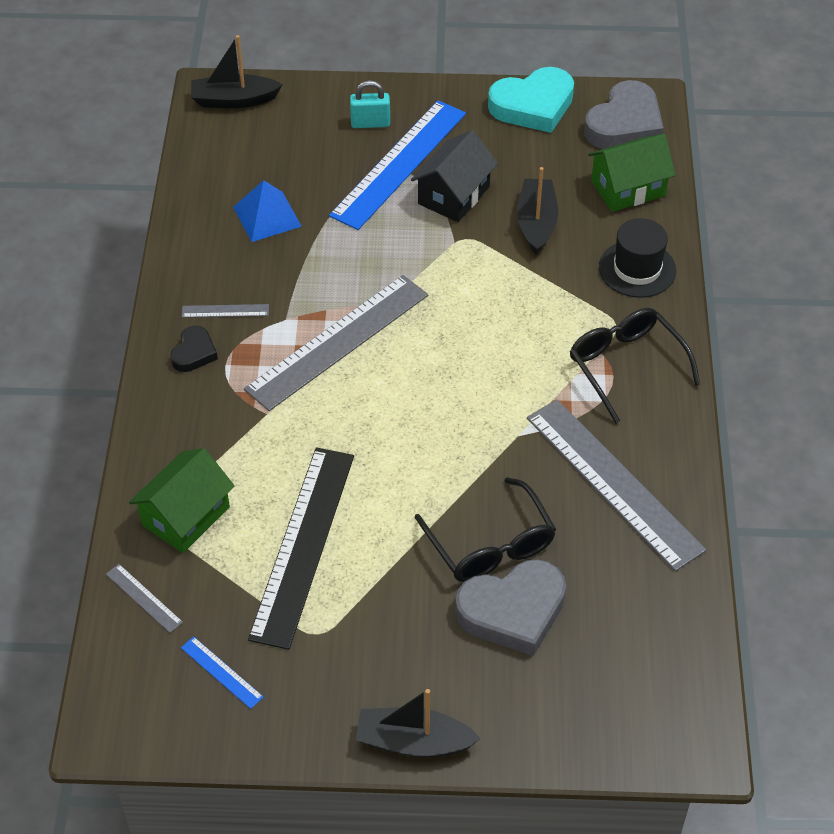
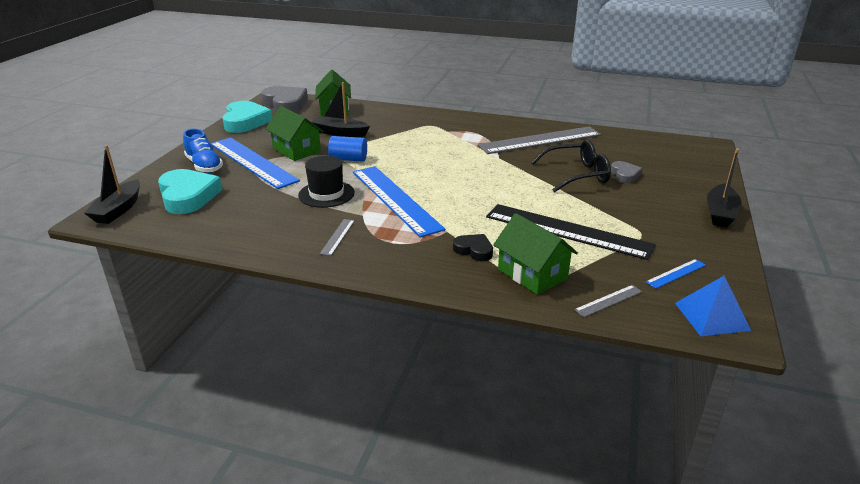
camera: 75 degrees left, 20 degrees down
(194, 353) = (371, 254): black heart -> black heart (474, 250)
(267, 216) = (256, 210): blue pyramid -> blue pyramid (712, 316)
(284, 143) = (188, 196): none -> turquoise heart
(338, 341) = (395, 199): grey ruler -> blue ruler
(370, 123) = (204, 166): turquoise padlock -> blue shoe
(445, 259) = (348, 159): none -> blue cylinder
(454, 195) = (296, 150): black house -> green house
(513, 611) = (625, 175): grey heart -> grey heart, size x0.53
(626, 365) = (461, 127): black glasses -> none
(637, 269) = (394, 116): black hat -> black hat (326, 194)

